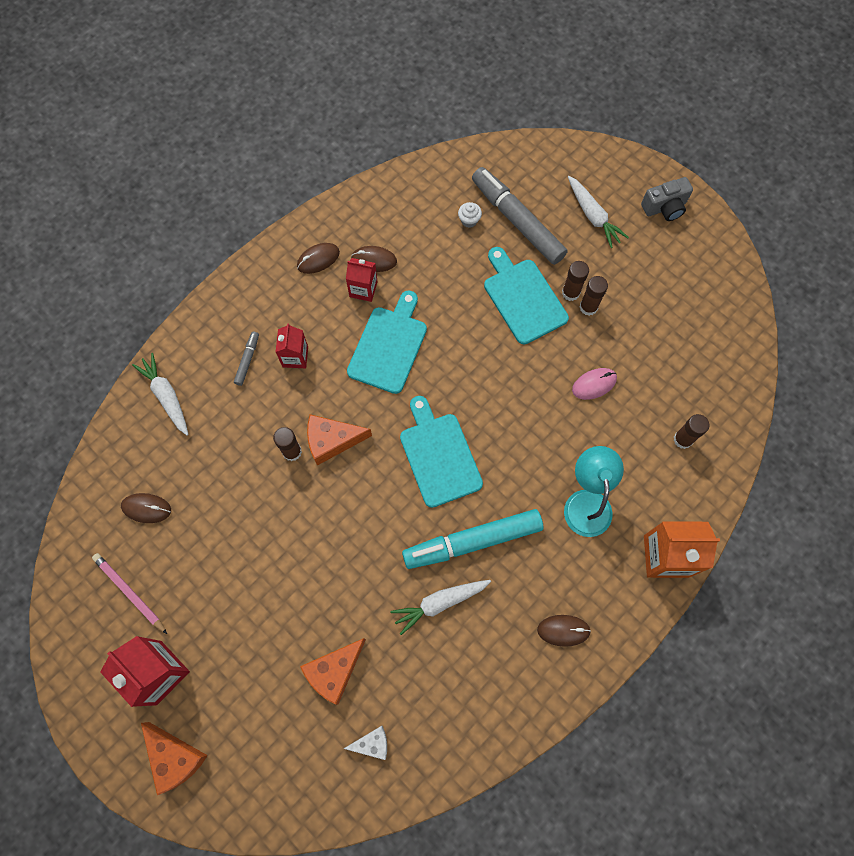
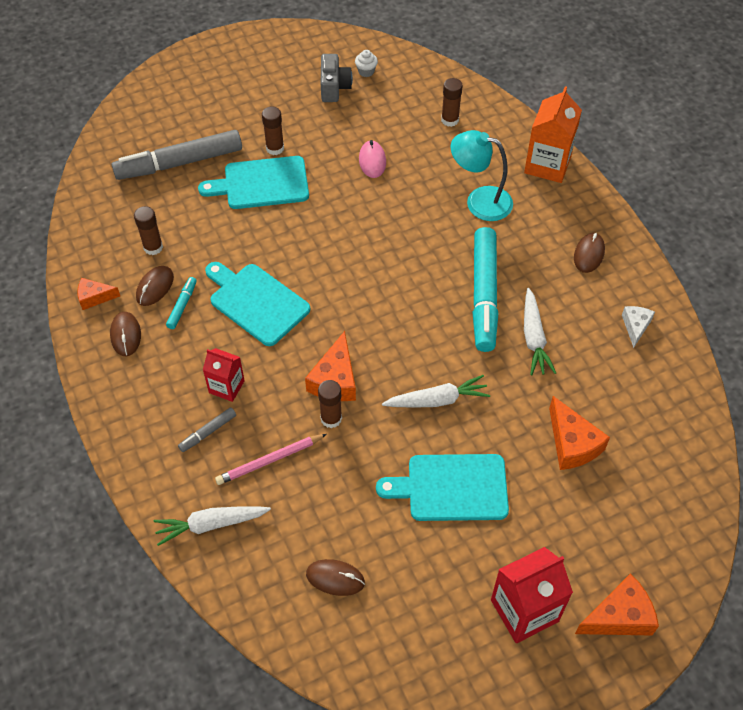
camera: 70 degrees left, 15 degrees down
(129, 592) = (425, 620): pink pencil -> pink pencil (269, 461)
(146, 508) = (335, 578): brown mouse -> brown mouse turned 75 degrees clockwise
(247, 360) = (208, 432): grey marker -> grey marker turned 75 degrees counterclockwise
(346, 220) = (94, 297): none -> orange cheese
(363, 289) = (182, 305): red carton -> turquoise marker
(372, 743) = (650, 431): white cheese -> white cheese (635, 326)
(439, 456) = (390, 295): turquoise cutting board -> turquoise cutting board (452, 488)
(469, 220) = (157, 198): white cupcake -> white cupcake (366, 71)
(588, 307) = (296, 141): brown glue stick -> brown glue stick (153, 247)
(593, 216) = (207, 108): white carrot -> white carrot (437, 400)
(664, 207) = (228, 59): grey camera -> grey camera (334, 87)

